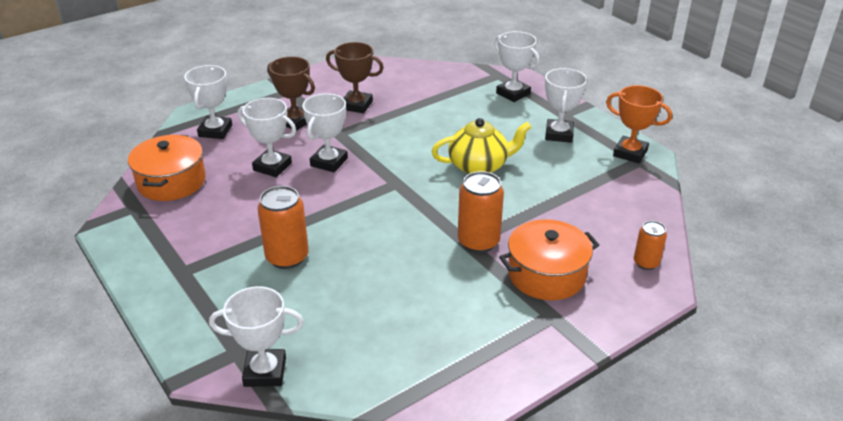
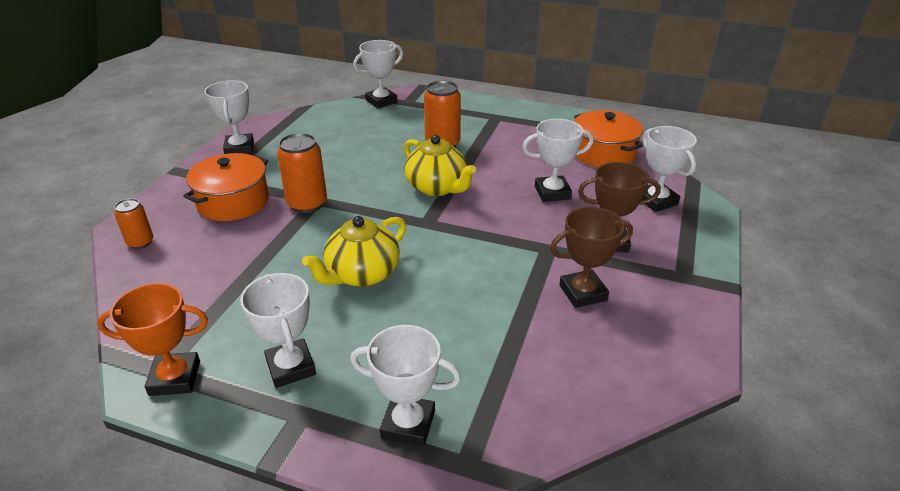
camera: 145 degrees right, 0 degrees up
(329, 162) = (512, 216): white trophy -> white trophy (239, 148)
(352, 210) = (437, 187): none -> yellow teapot

